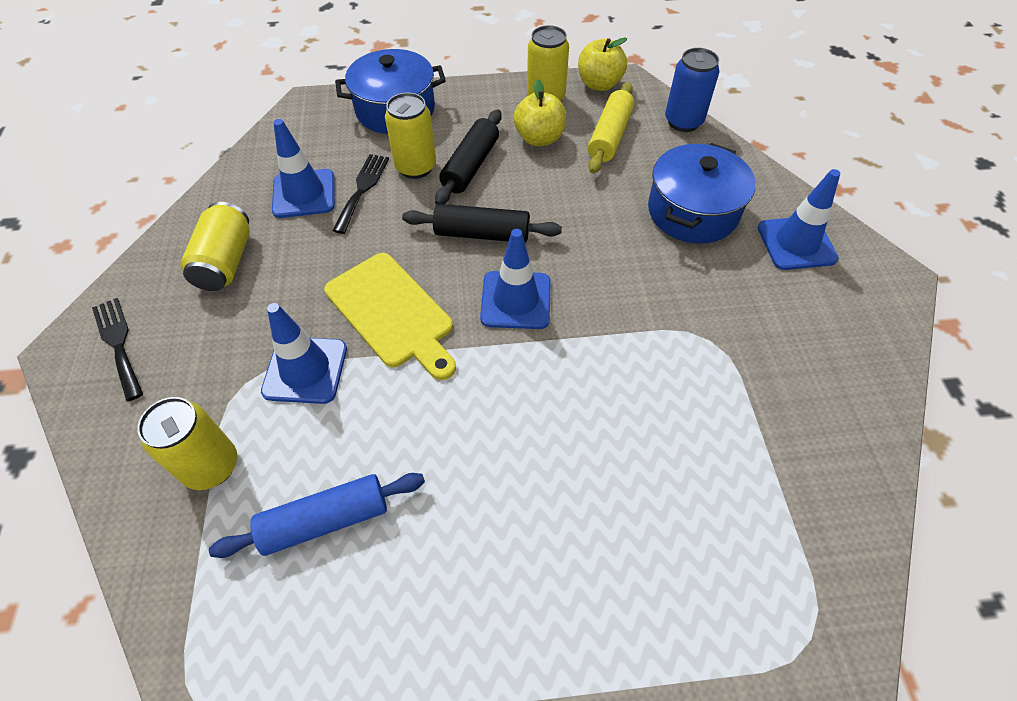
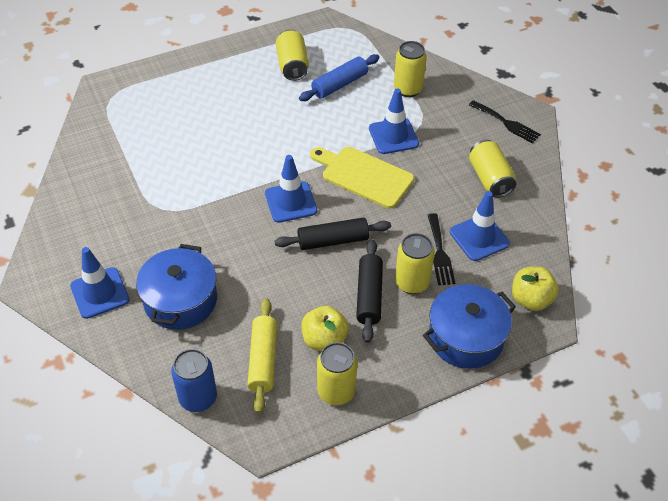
camera: 160 degrees right, 5 degrees down
(391, 614) = (292, 65): none -> yellow can
(599, 84) = (290, 427): yellow apple -> yellow apple (531, 299)

